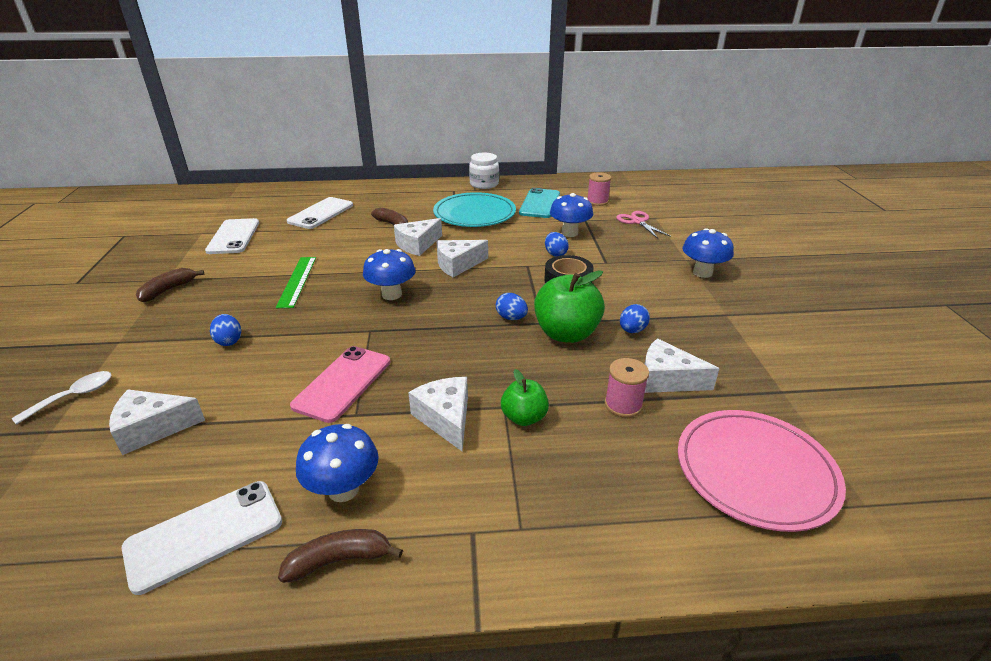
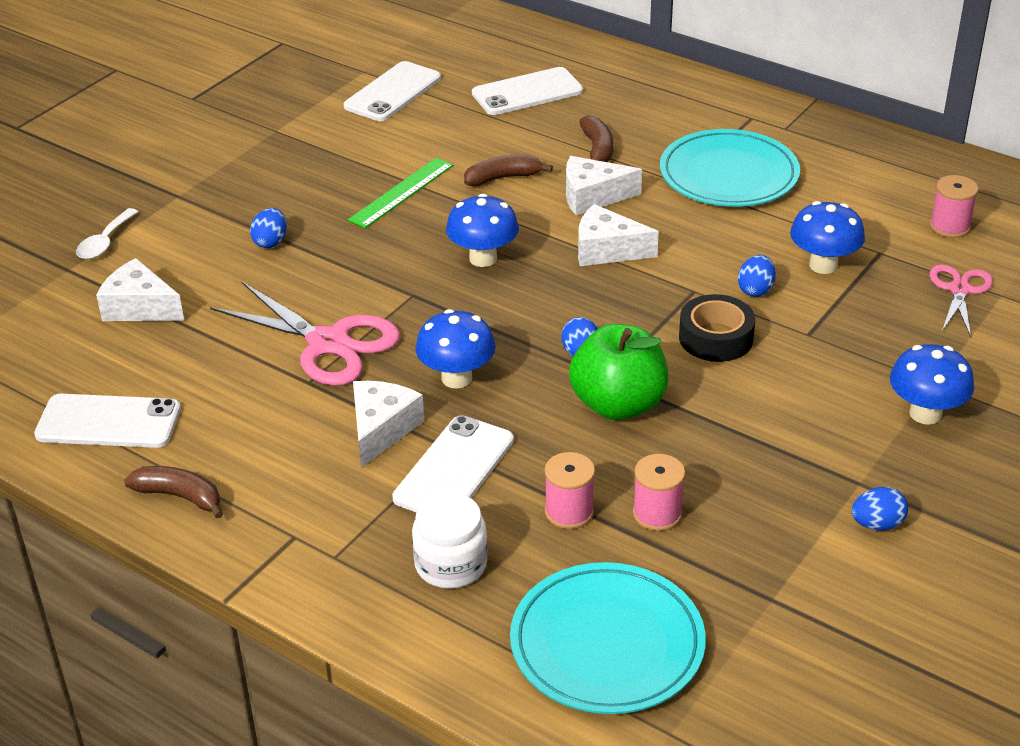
camera: 40 degrees right, 5 degrees up
(74, 396) = (105, 242): white spoon -> white spoon turned 120 degrees clockwise
(168, 290) = (266, 147): brown banana -> brown banana (503, 178)
(343, 383) = (328, 343): pink phone -> pink scissors
(343, 489) = (233, 444): blue mushroom -> blue mushroom (456, 378)
(484, 184) = (813, 122): white jar -> white jar (451, 564)
(524, 417) = (454, 469): green apple -> white phone
(539, 203) = (850, 194): turquoise phone -> none
(632, 330) = (702, 440): blue egg -> blue egg (877, 524)
(667, 379) = (657, 514): white cheese -> pink spool
(755, 472) = (607, 644): pink plate -> turquoise plate

